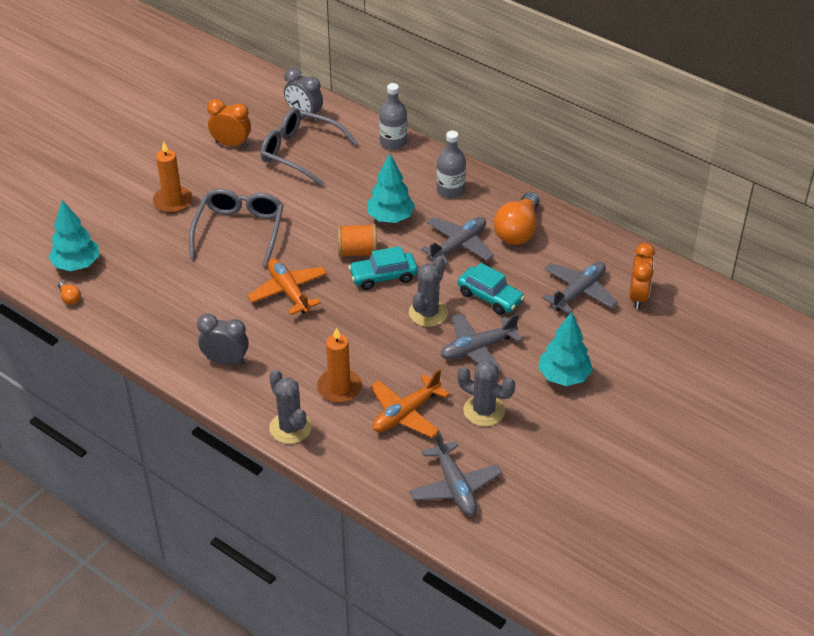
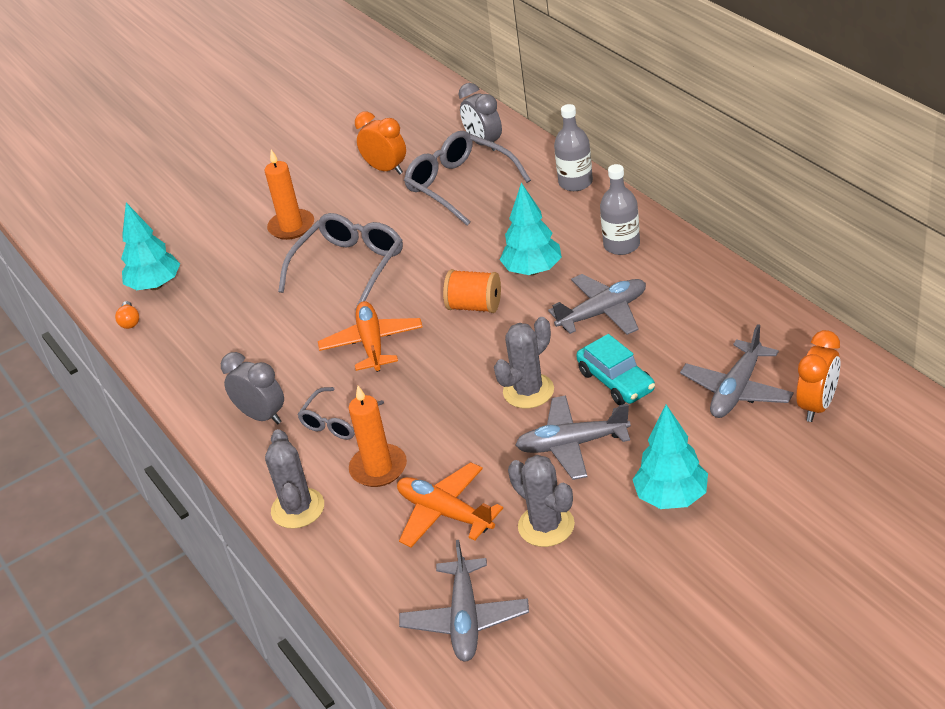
camera: 25 degrees right, 5 degrees down
(290, 356) = (338, 421): none -> grey glasses
(383, 276) = (493, 339): turquoise car -> none
(406, 413) = (445, 513): orange plane -> orange plane turned 60 degrees clockwise
(518, 231) = (687, 303): orange light bulb -> none
(578, 292) = (737, 390): grey plane -> grey plane turned 150 degrees clockwise

